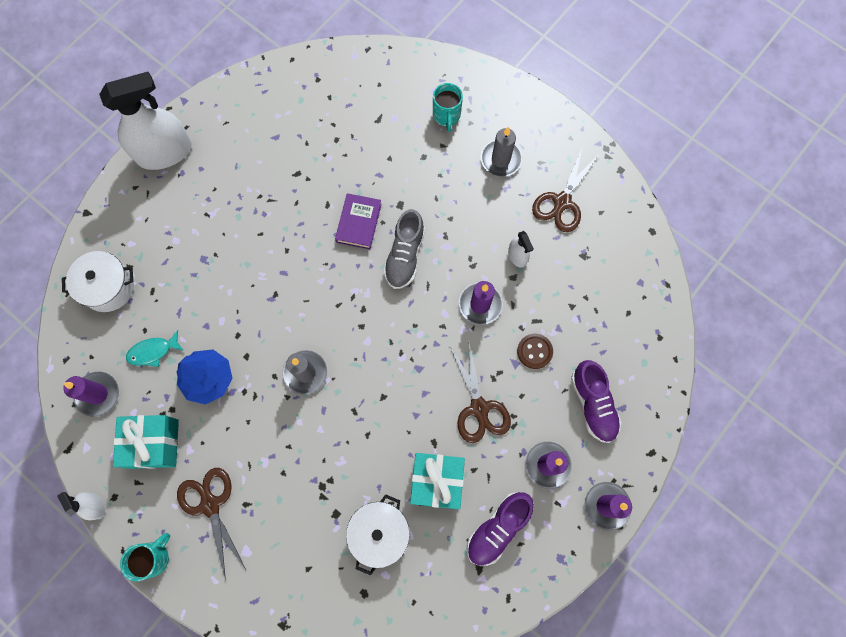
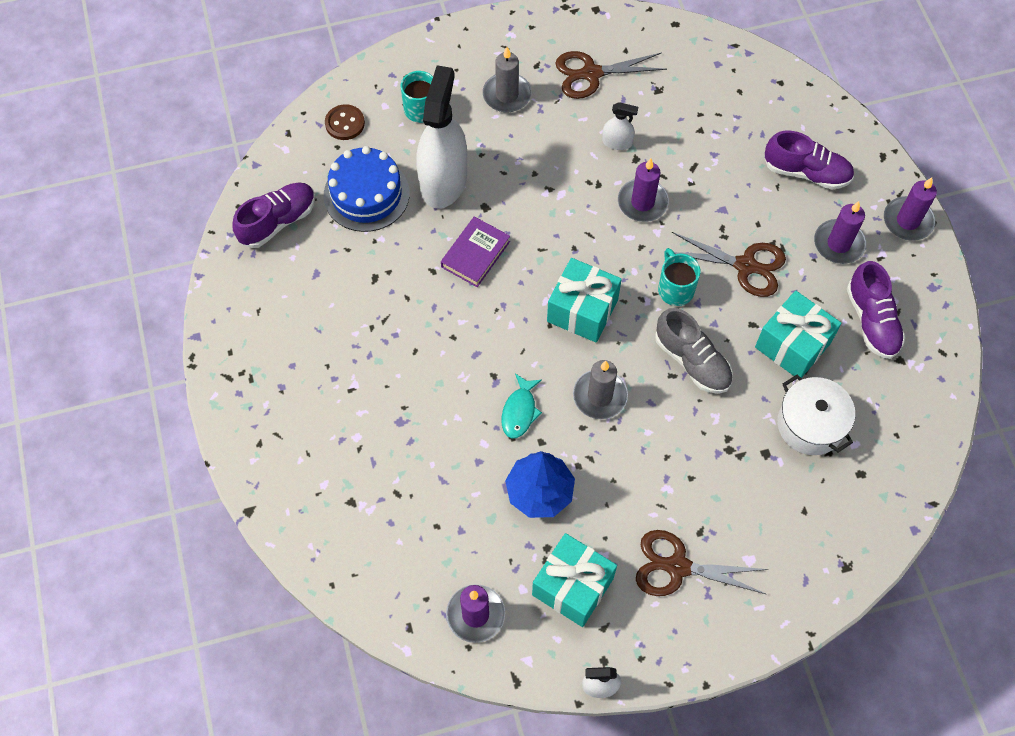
camera: 55 degrees left, 10 degrees down
(108, 287) = (357, 536): white pot -> none
(153, 351) = (468, 530): turquoise fish -> turquoise fish (520, 411)
(154, 557) = (697, 654): turquoise mug -> turquoise mug (675, 289)
(164, 152) = (242, 390): white spray bottle -> white spray bottle (443, 180)
(297, 89) = (278, 221): none -> purple shoe
(356, 126) = (366, 194): none -> blue cake
(359, 223) = (475, 254): purple book -> purple book turned 75 degrees clockwise
(364, 319) = (582, 310): none -> turquoise gift
(405, 256) = (543, 235): grey shoe -> grey shoe (692, 361)
(534, 351) = (722, 187): brown button -> brown button (345, 123)
(562, 202) = (591, 74): brown scissors -> brown scissors turned 105 degrees clockwise

